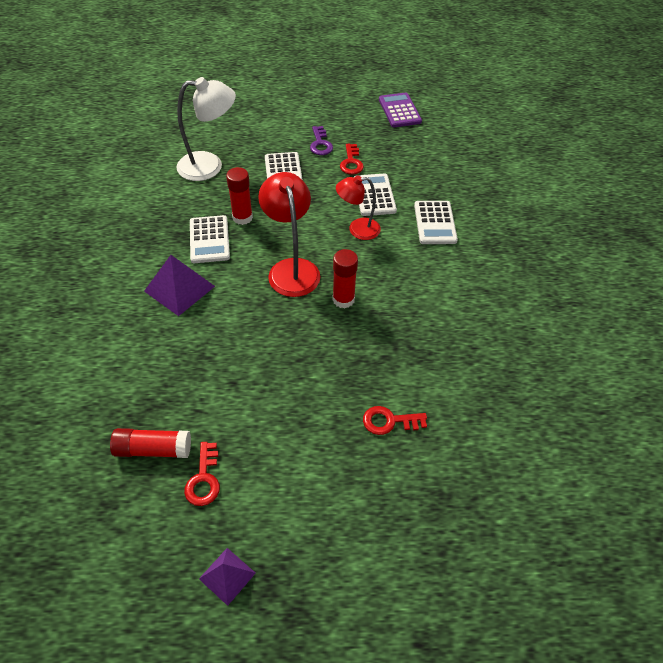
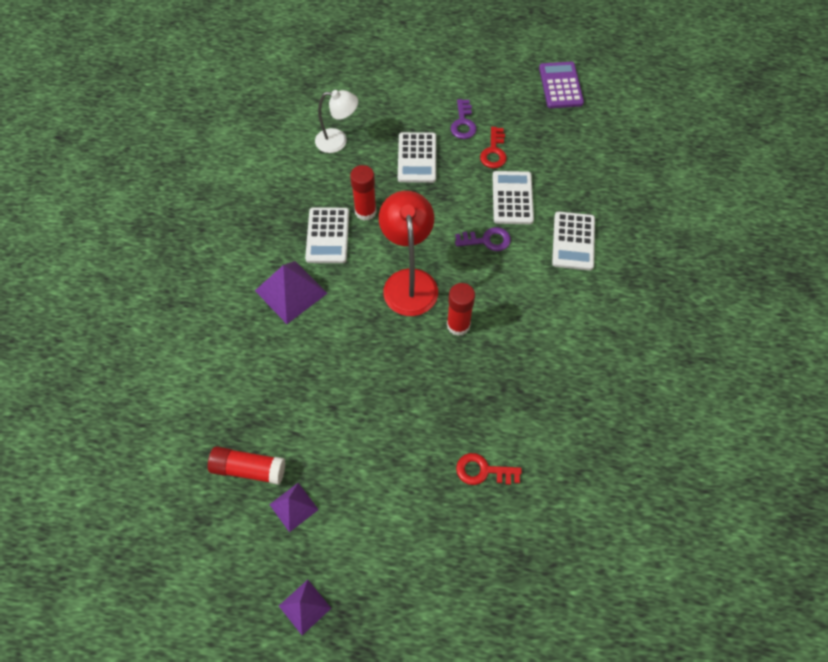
camera: 10 degrees right, 10 degrees up
(204, 479) = (293, 507): red key -> purple pyramid
(210, 166) = (338, 141): white lamp -> white lamp, size x0.65
(357, 229) = (487, 240): red lamp -> purple key

